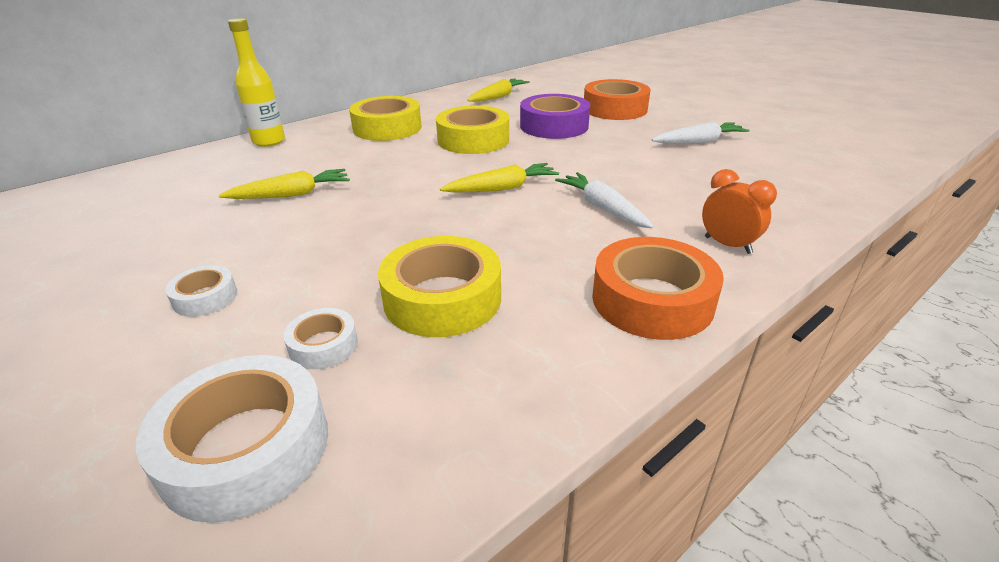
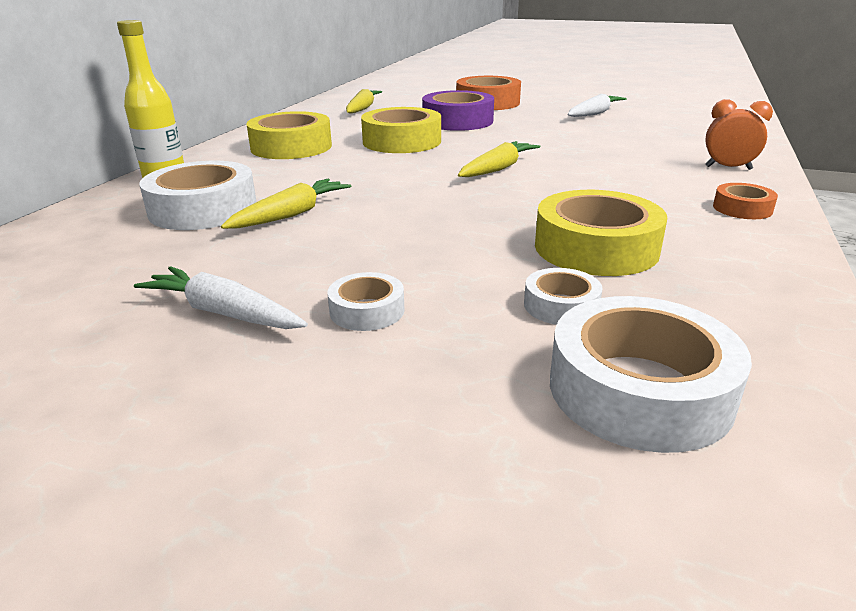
camera: 30 degrees left, 5 degrees down
(251, 174) = (203, 209): none -> white tape
(603, 208) = (604, 165): white carrot -> white carrot (223, 313)
(652, 300) = (742, 208): orange tape -> orange tape, size x0.51

